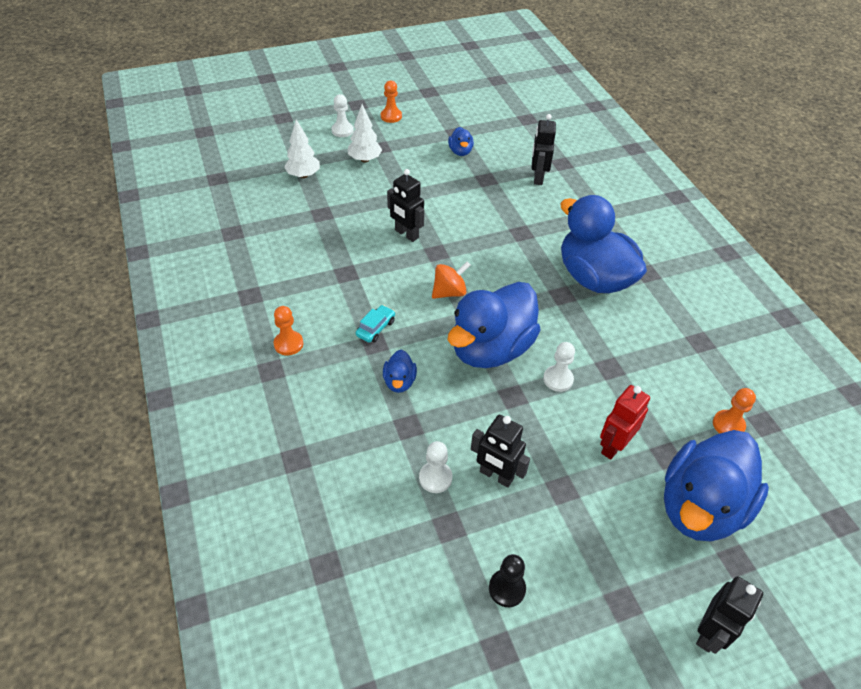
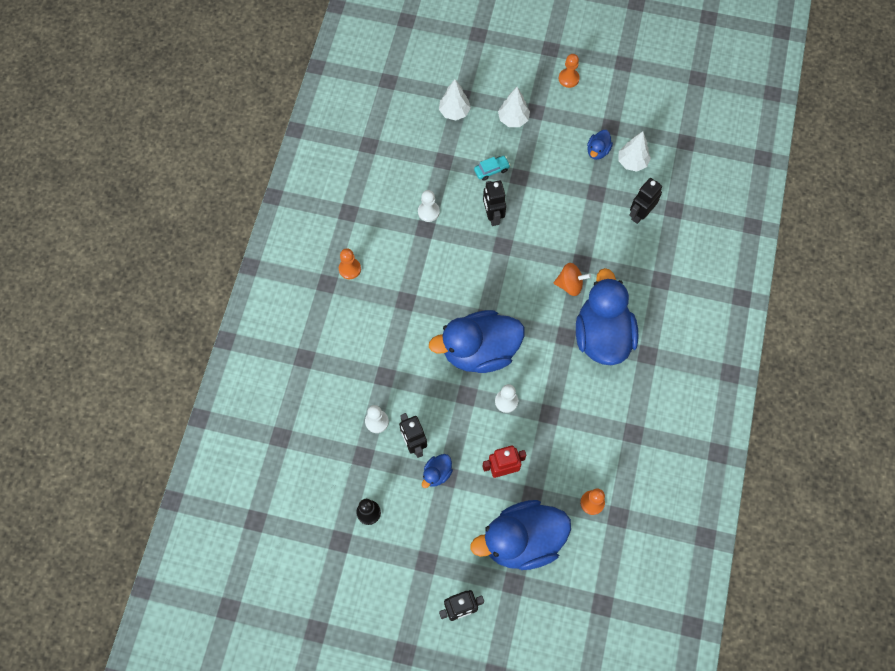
camera: 35 degrees right, 20 degrees up
(342, 130) = (517, 75): white pawn -> white pawn (428, 212)
(375, 328) = (414, 289): turquoise car -> turquoise car (491, 170)
(399, 382) = (401, 341): blue duck -> blue duck (437, 473)
(449, 292) = (486, 287): orange spinning top -> orange spinning top (570, 284)
(497, 147) = (632, 162): none -> white tree

